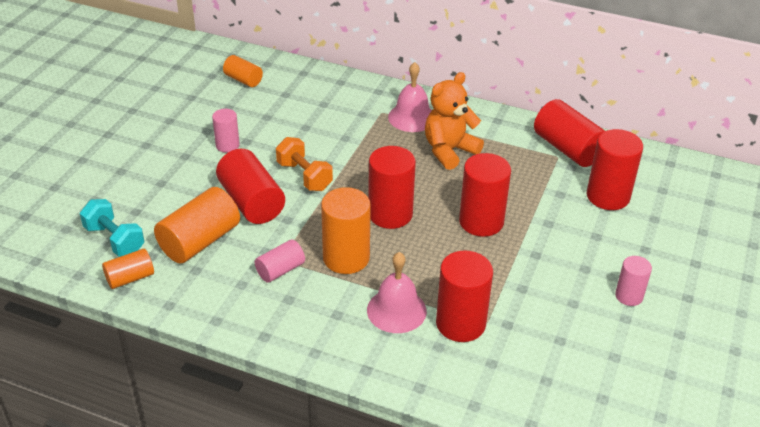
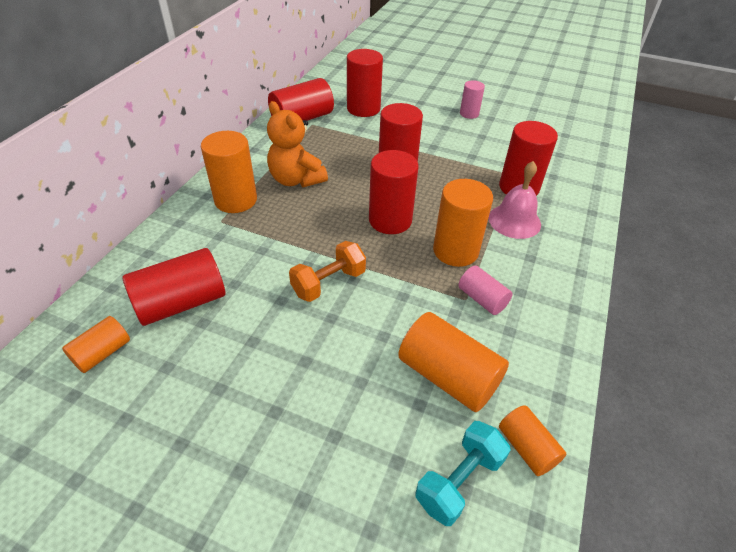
camera: 90 degrees left, 5 degrees up
(227, 145) = (258, 361): pink cylinder -> none
(251, 202) = (375, 329): red cylinder -> red cylinder (181, 302)
(412, 117) = (236, 200): pink bell -> orange cylinder

